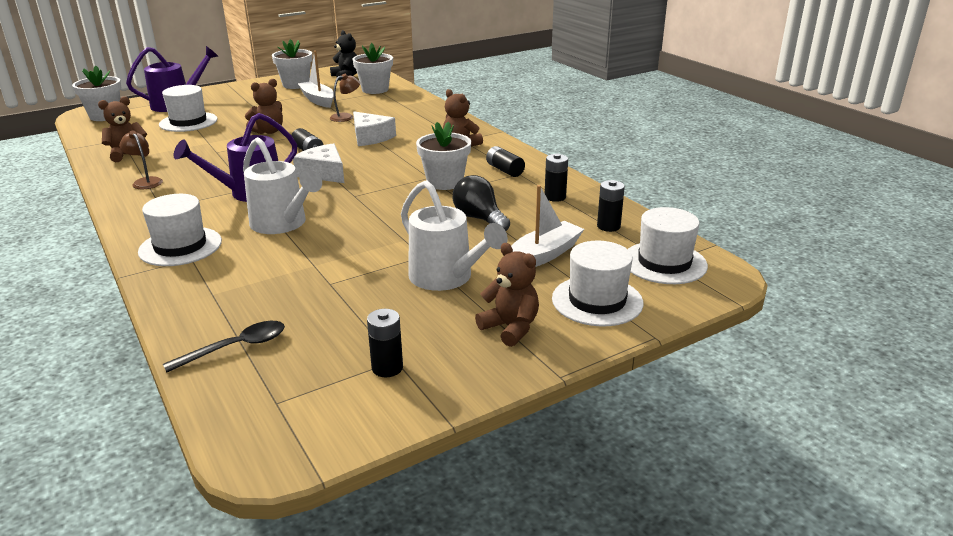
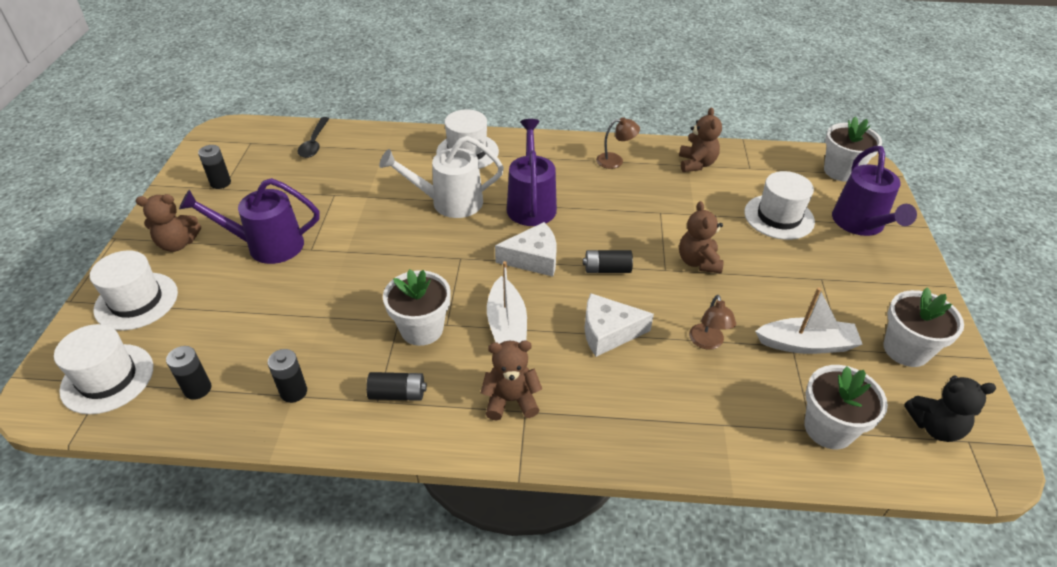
camera: 125 degrees right, 15 degrees up
(447, 278) = (266, 246): white watering can -> purple watering can
(479, 219) = (323, 311): black light bulb -> none
(543, 255) = (221, 312): white boat -> white boat (507, 326)

